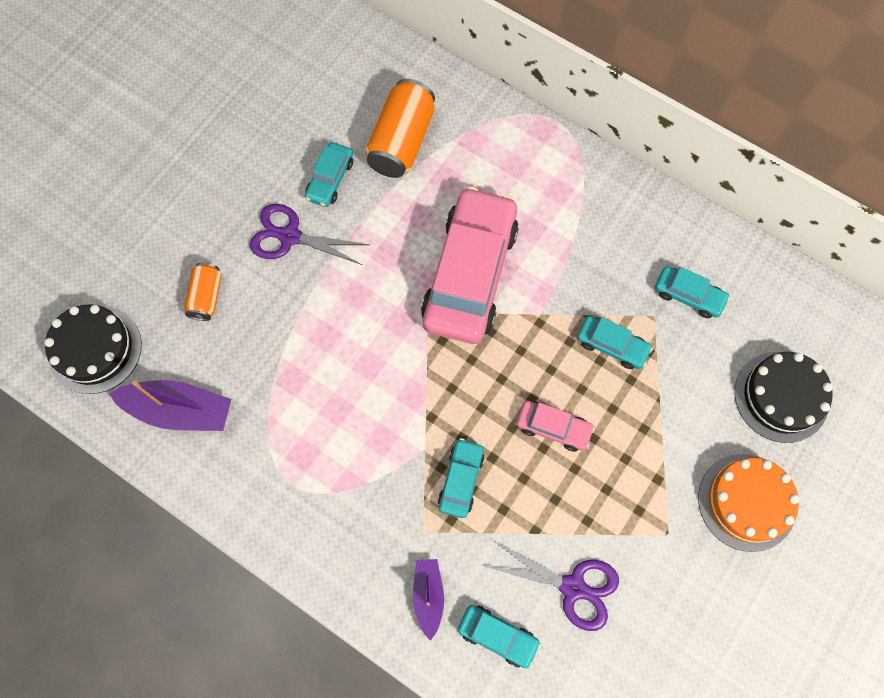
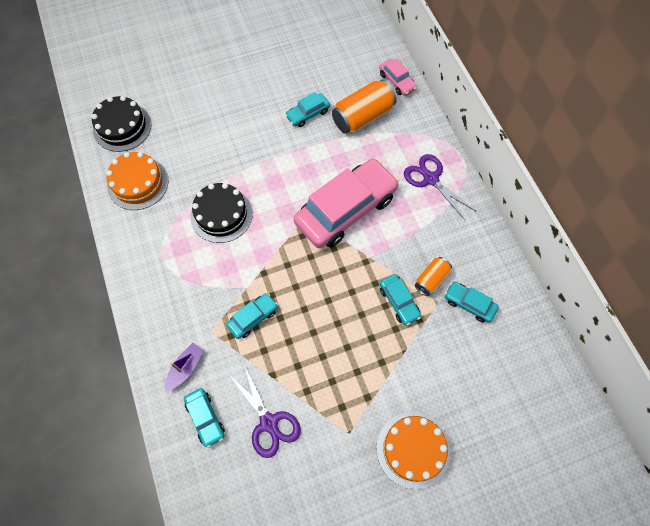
camera: 35 degrees right, 5 degrees down
(180, 410) = (138, 183): purple boat -> orange cake
(206, 296) = (196, 135): orange can -> orange can (431, 279)
(289, 236) = (263, 130): purple scissors -> purple scissors (430, 179)
(553, 428) = (328, 325): pink car -> pink car (397, 81)
(688, 295) = (469, 304): turquoise car -> turquoise car turned 150 degrees clockwise
(781, 396) = (484, 402): black cake -> black cake (221, 214)

